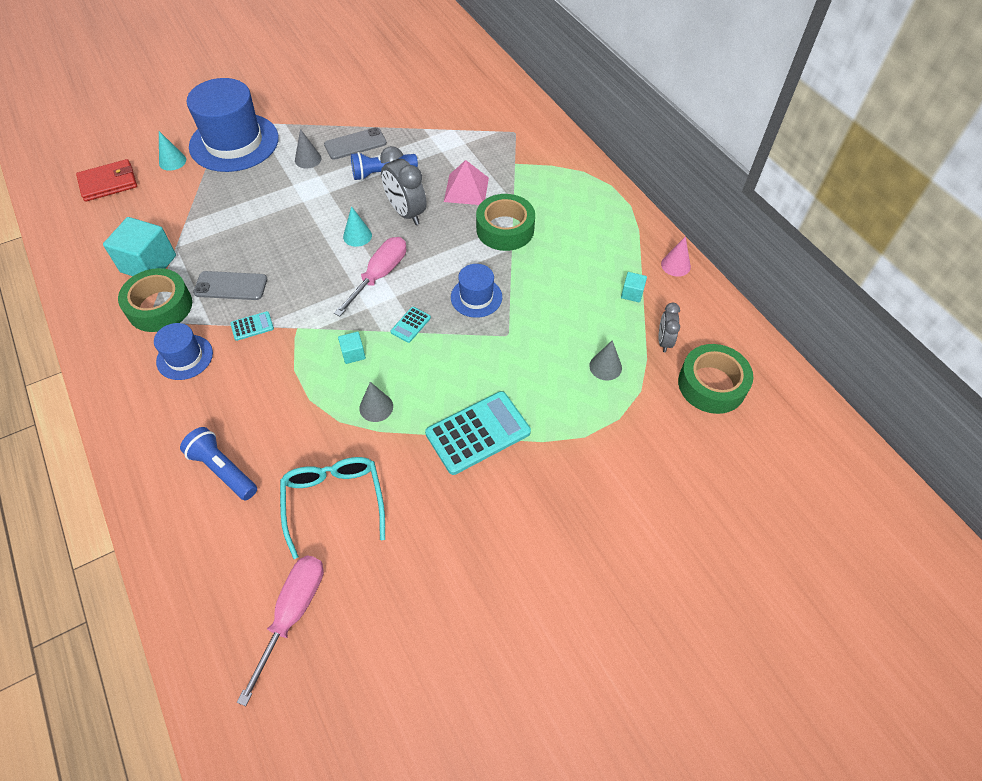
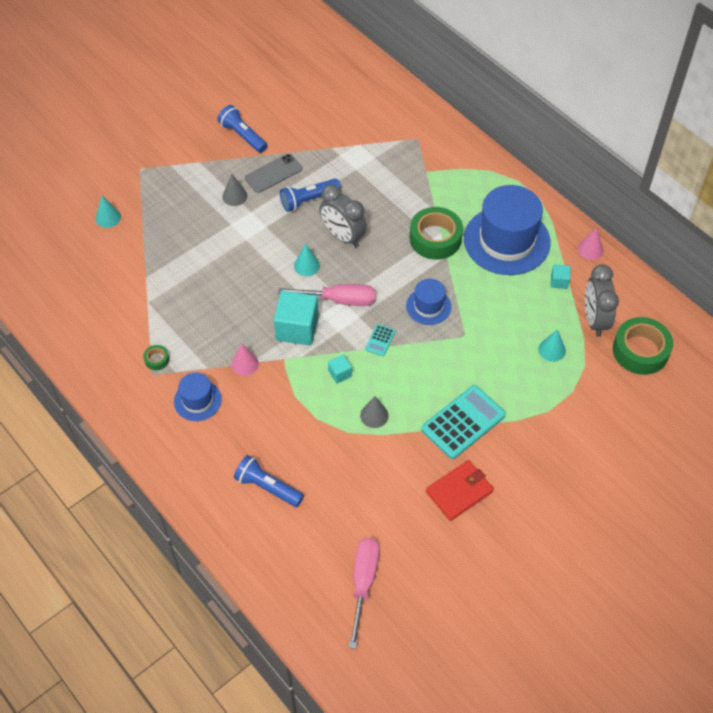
camera: 10 degrees left, 0 degrees up
(108, 183) = (57, 249): red wallet -> red wallet (459, 492)
(148, 264) = (129, 322): turquoise cube -> turquoise cube (297, 328)
(160, 307) = (157, 359): green tape -> green tape, size x0.44
(231, 286) = (212, 331): grey phone -> none
(234, 142) = (158, 189): blue hat -> blue hat (506, 240)
(252, 326) = (245, 364): turquoise calculator -> pink cone
(334, 501) = (366, 496): turquoise glasses -> none
(338, 106) = (243, 136): none -> blue flashlight
(379, 276) = (339, 300): pink screwdriver -> pink screwdriver turned 75 degrees clockwise
(466, 189) = (390, 205): pink pyramid -> none
(605, 366) = (552, 350): grey cone -> turquoise cone
(664, 341) = (594, 320): grey clock -> grey clock, size x1.74

